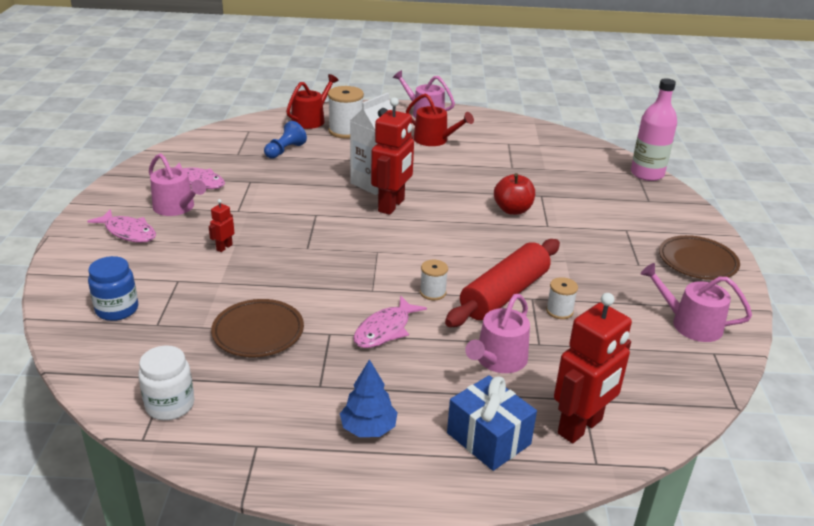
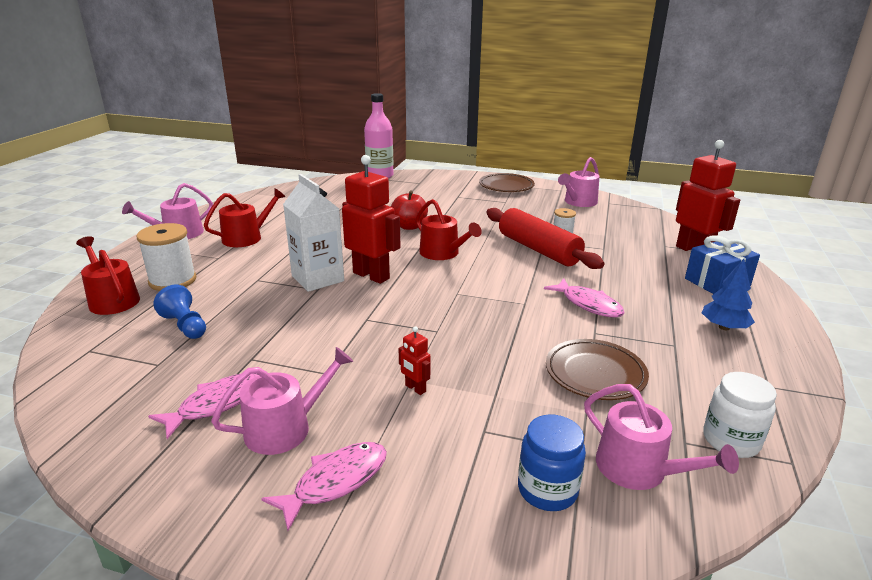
camera: 75 degrees left, 5 degrees down
(433, 292) = (532, 276): white spool -> none
(458, 236) = (443, 253): none -> red watering can
(498, 360) = (625, 265): pink watering can -> pink watering can (639, 469)

